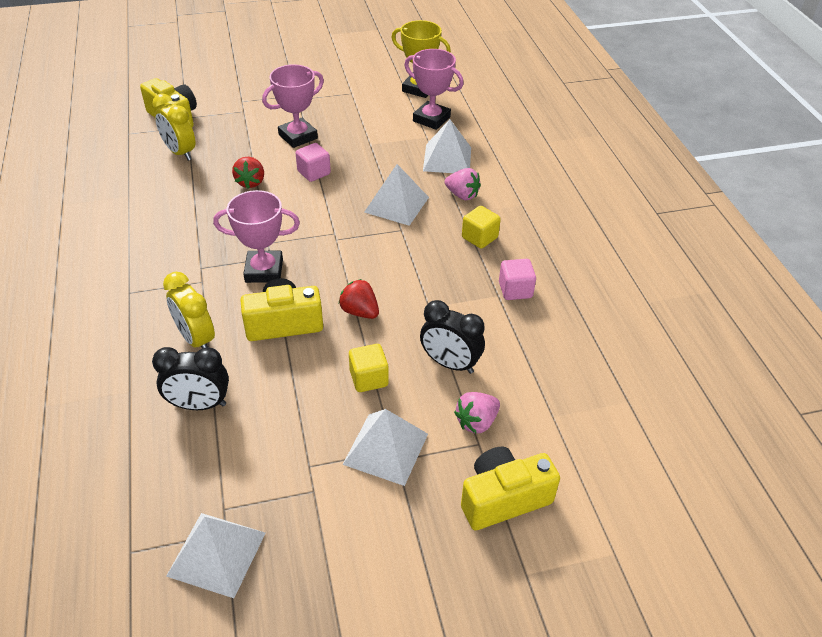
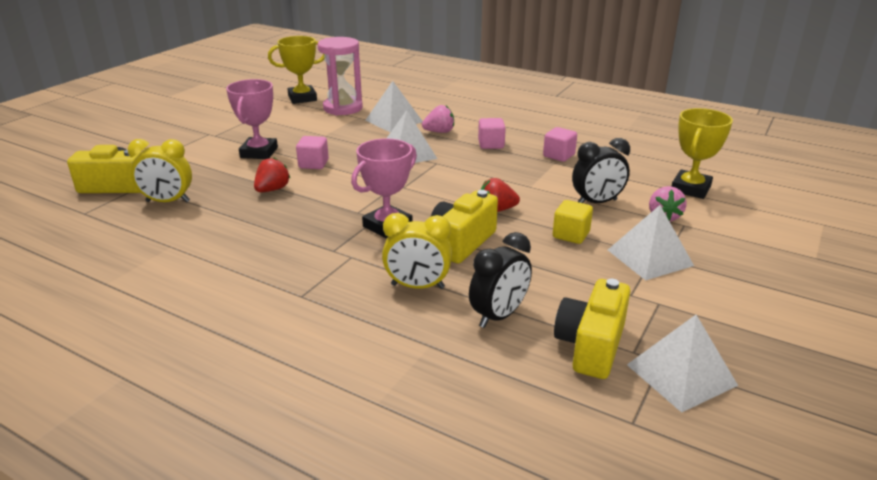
camera: 45 degrees left, 15 degrees down
(251, 182) = (272, 190): red strawberry -> red strawberry turned 105 degrees counterclockwise
(431, 119) = (343, 108): pink trophy -> pink hourglass
(479, 238) = (491, 144): yellow cube -> pink cube
(503, 498) = (743, 237): yellow camera -> yellow camera (590, 346)
(564, 414) = (690, 189): none -> yellow trophy

